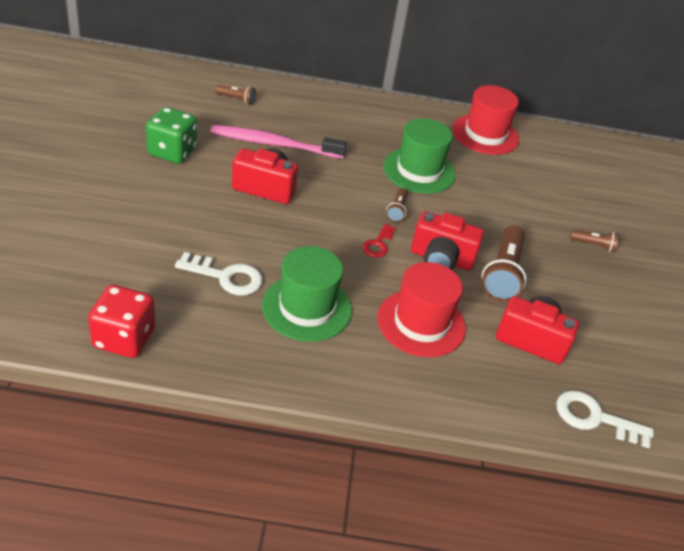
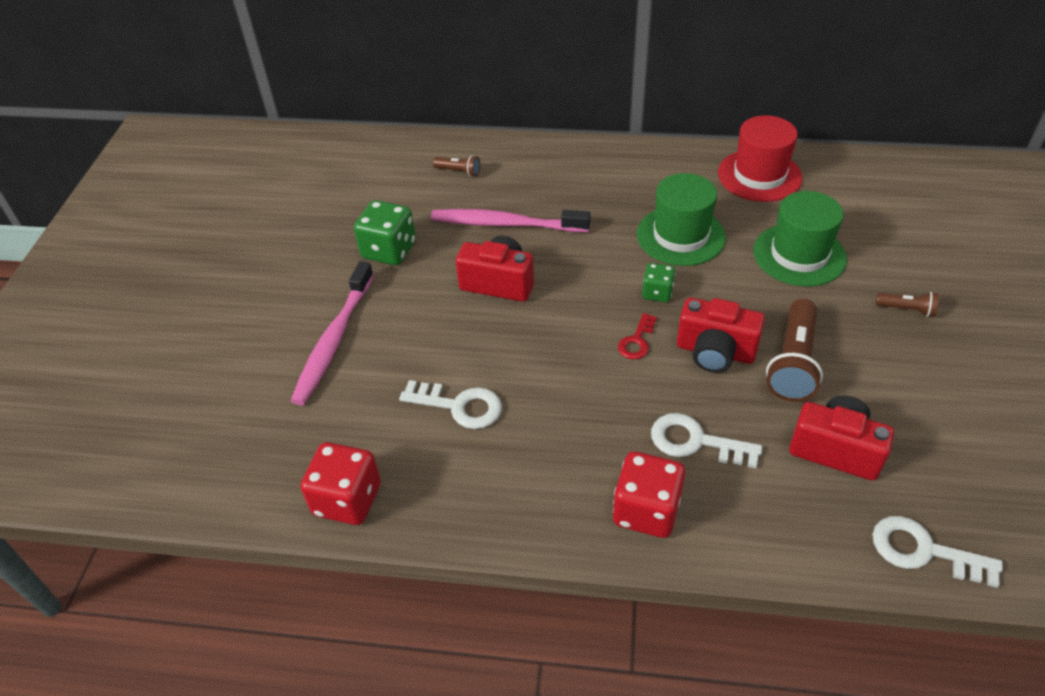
camera: 10 degrees right, 5 degrees up
(119, 215) = (333, 340): none -> pink toothbrush
(306, 308) = (556, 436): green hat -> green hat (799, 255)
(378, 370) = (646, 510): none -> red dice
(397, 210) = (657, 293): brown flashlight -> green dice
(421, 323) = (695, 441): red hat -> white key

